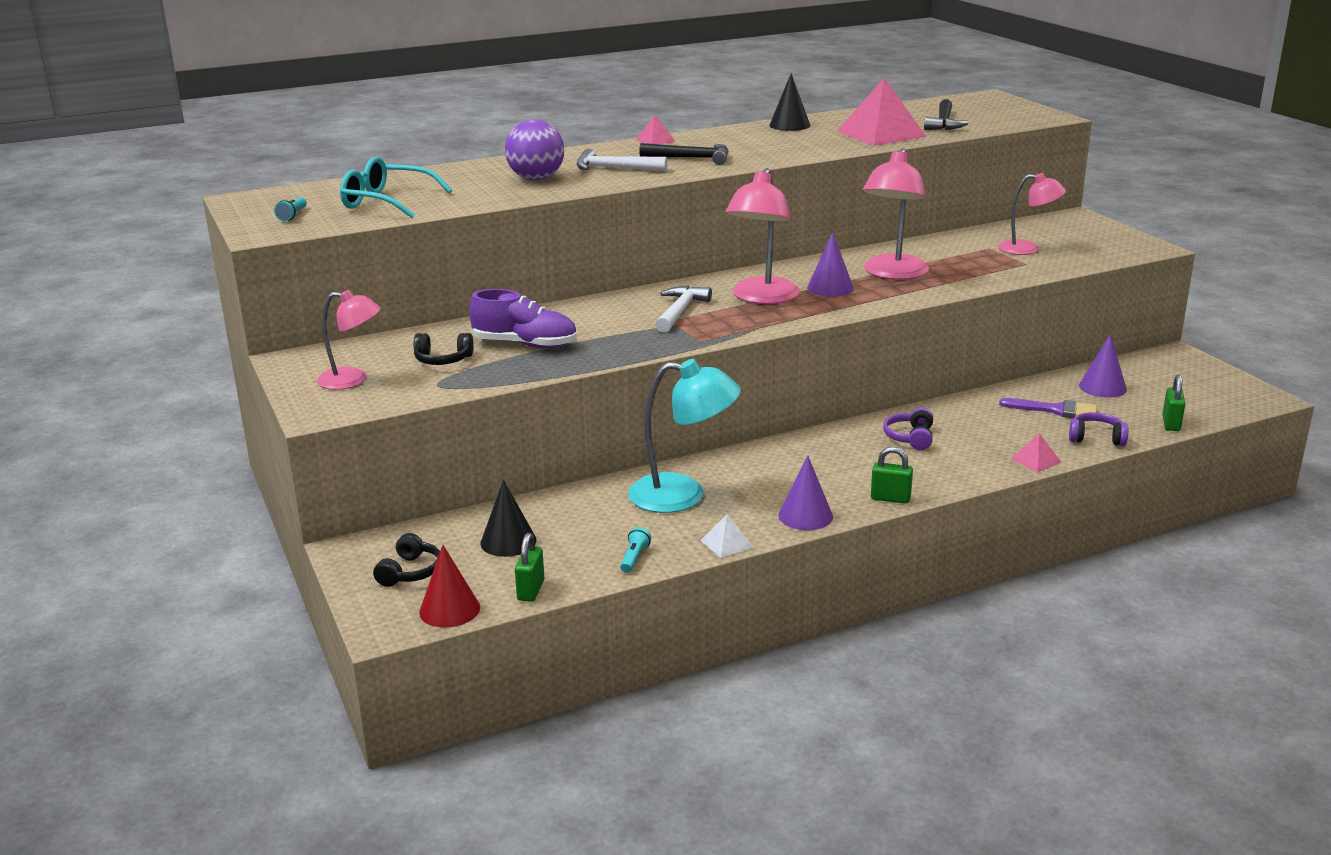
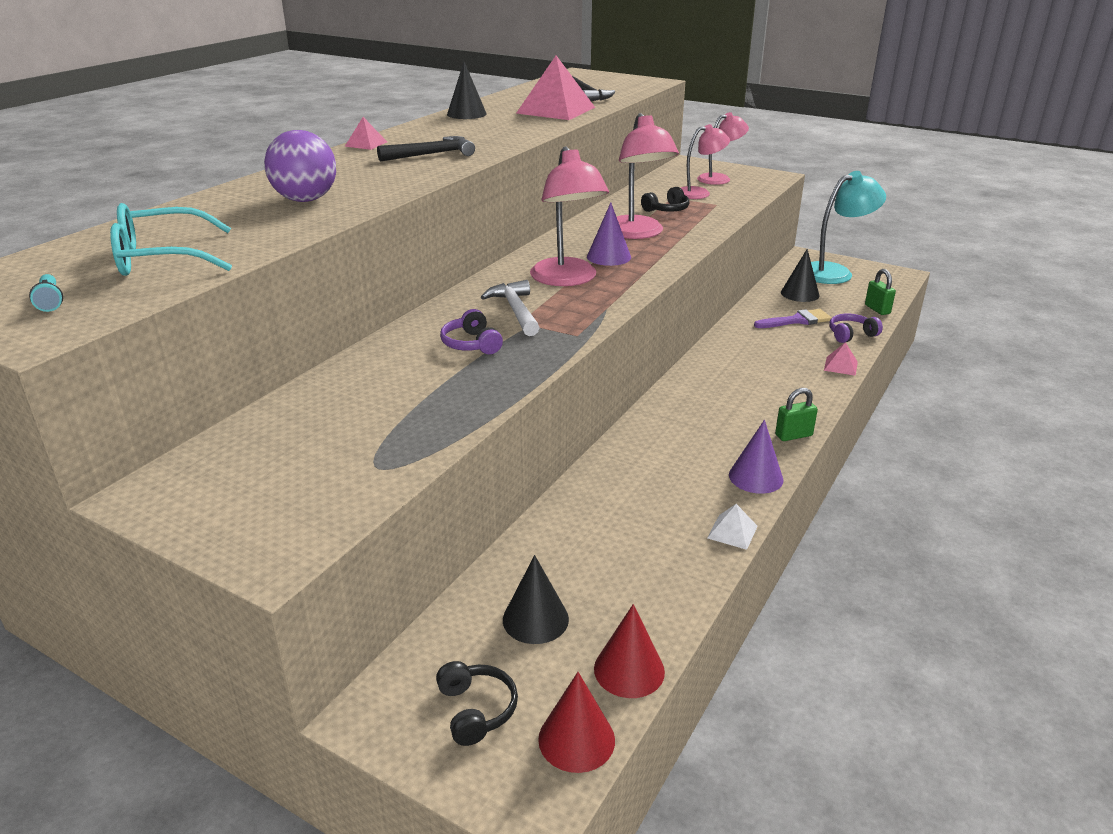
camera: 35 degrees left, 5 degrees up
(352, 380) = (263, 496): pink lamp -> pink lamp (720, 178)
(443, 360) = (344, 434): black headphones -> black headphones (667, 210)
(525, 344) = (413, 388): purple shoe -> none
(531, 590) = (629, 670): green padlock -> red cone
(614, 169) = (373, 176): white hammer -> none
(634, 558) = (676, 583): turquoise flashlight -> none
(683, 495) = (634, 496): turquoise lamp -> turquoise lamp (834, 272)
(910, 438) = (735, 375): purple headphones -> purple headphones (471, 344)
(1102, 387) = (800, 294): purple cone -> black cone

